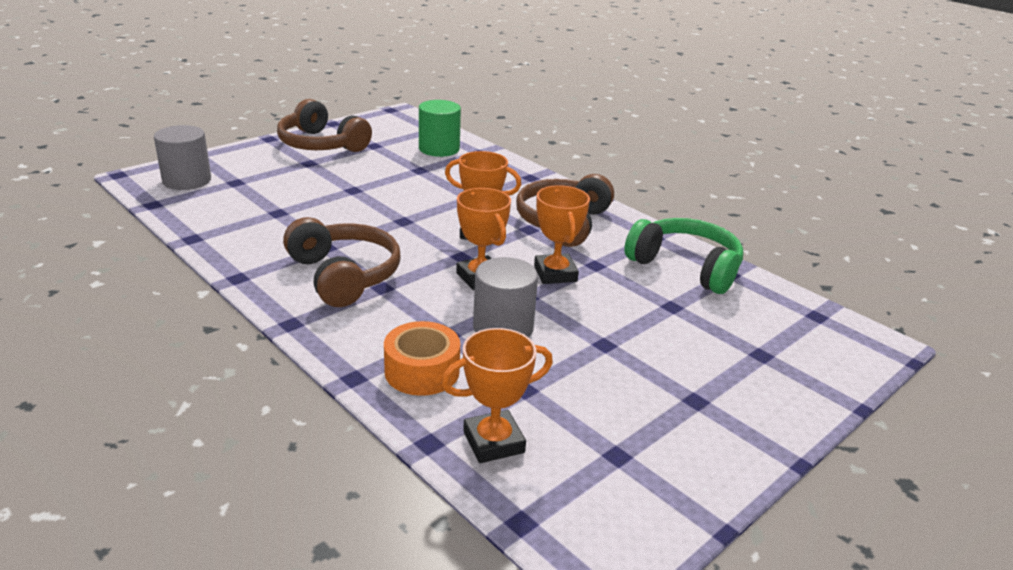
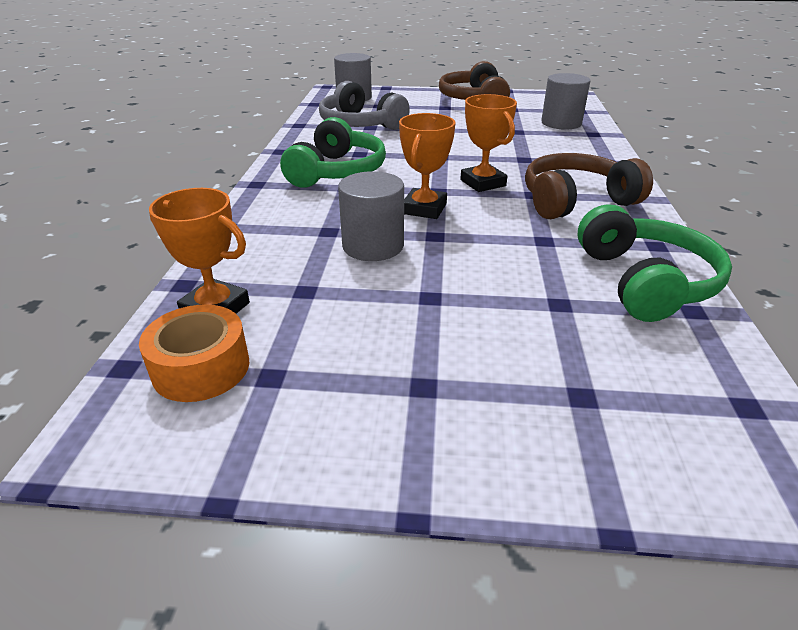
camera: 50 degrees right, 5 degrees up
(261, 213) = (360, 124): none -> grey headphones
(344, 275) = (337, 172): brown headphones -> green headphones
(422, 371) = (267, 243): orange tape -> orange tape (201, 368)
(439, 149) = (561, 123): green cylinder -> grey cylinder
(555, 274) = (492, 231): orange trophy -> none

